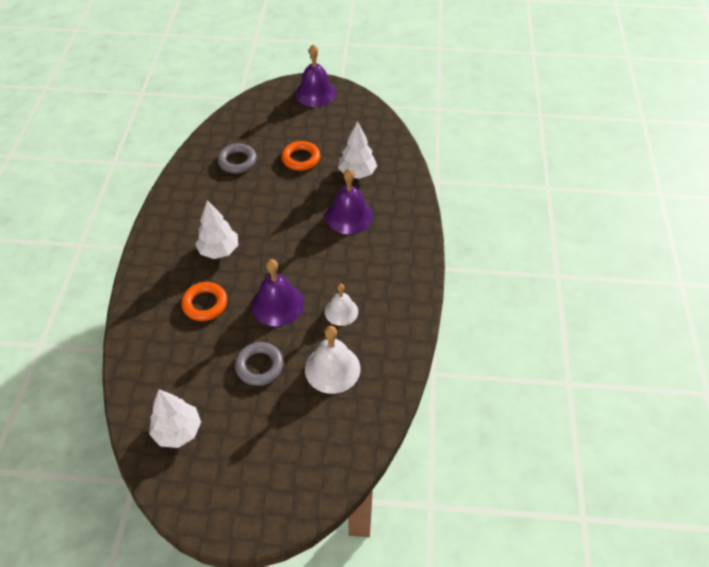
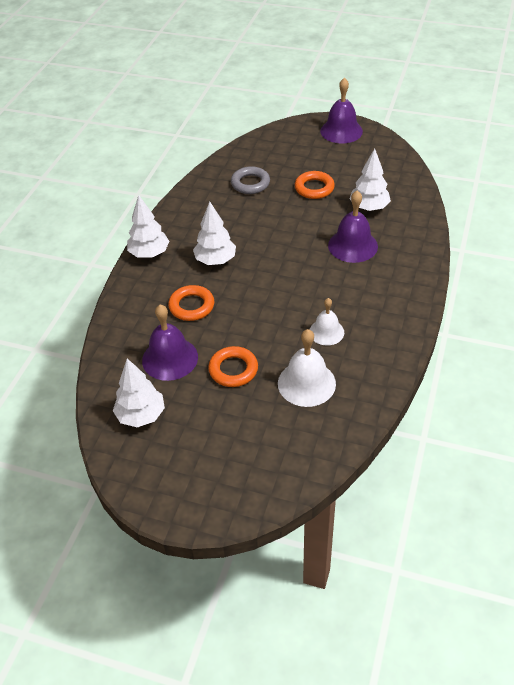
camera: 15 degrees right, 5 degrees down
(150, 252) = (149, 253): none -> white tree
(259, 366) = (233, 370): grey ring -> orange ring
(277, 304) = (263, 316): purple bell -> purple bell (170, 358)

